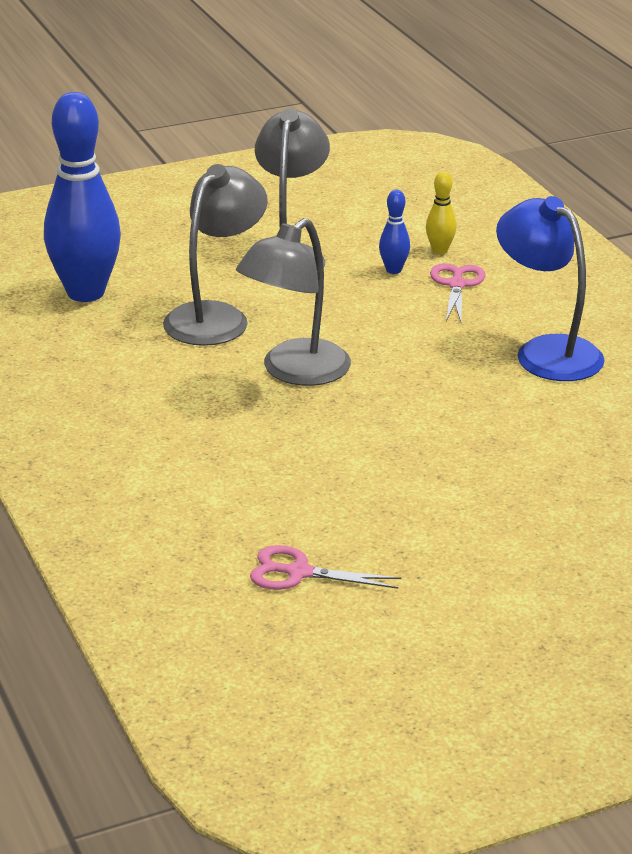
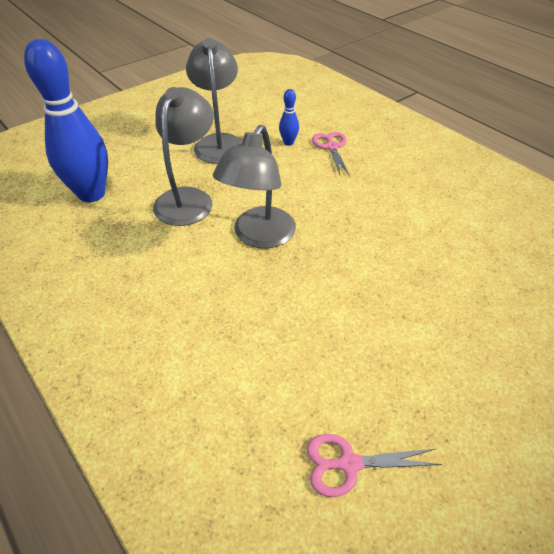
camera: 15 degrees left, 15 degrees up
(439, 250) = (309, 124): yellow bowling pin -> none
(546, 351) = (412, 188): blue lamp -> none

